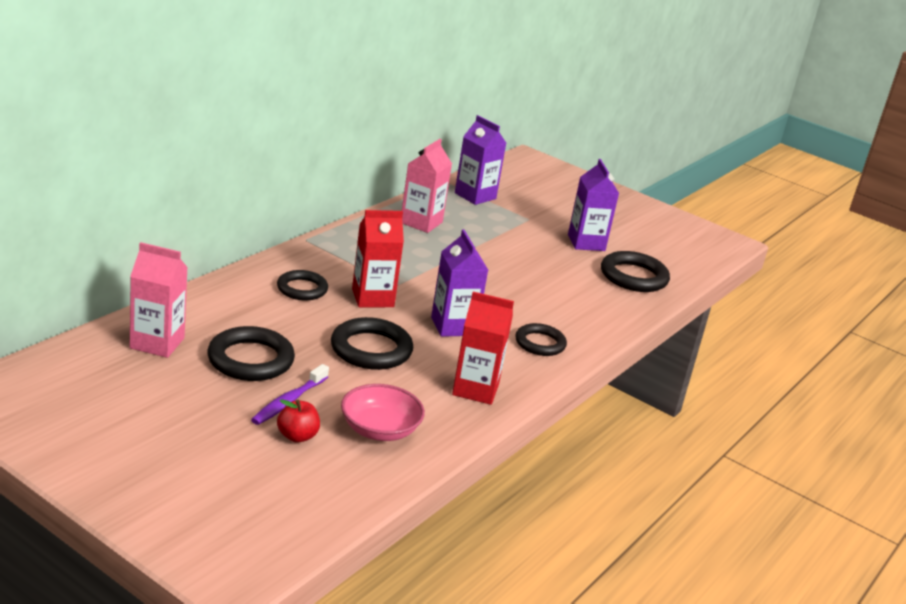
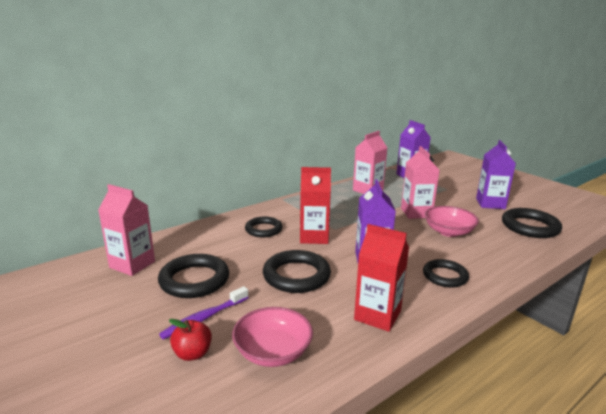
camera: 20 degrees right, 5 degrees down
(494, 259) = (416, 213): none -> pink carton
(538, 286) = (448, 232): none -> pink bowl

